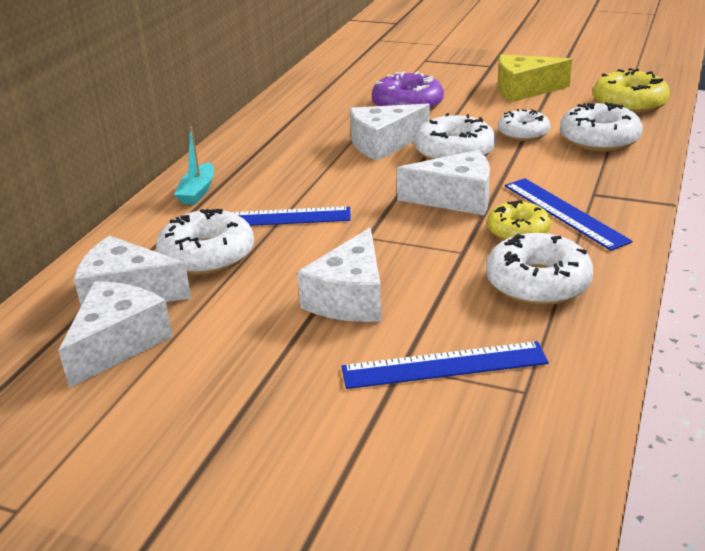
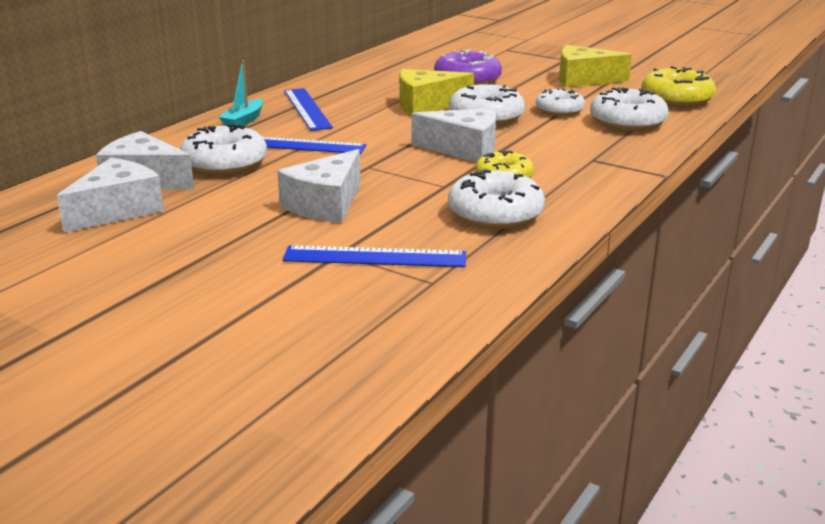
camera: 10 degrees right, 5 degrees down
(383, 144) = (426, 105): white cheese -> yellow cheese
(564, 212) = (556, 169): blue ruler -> blue ruler (307, 109)

